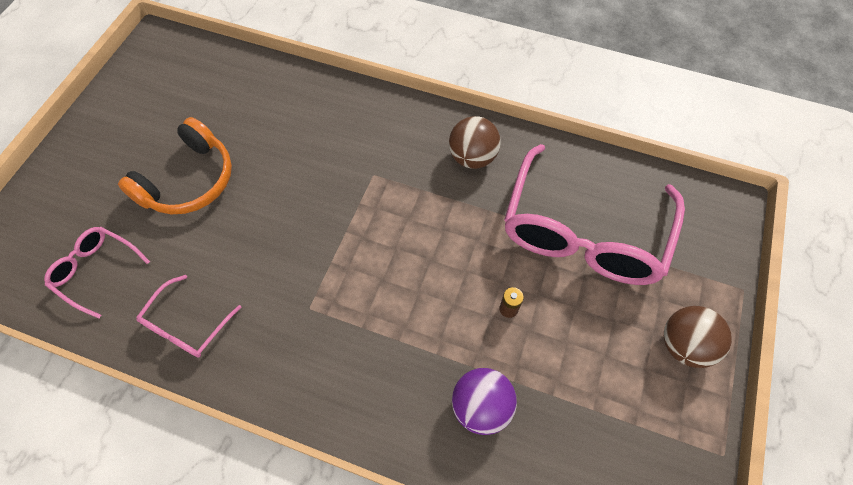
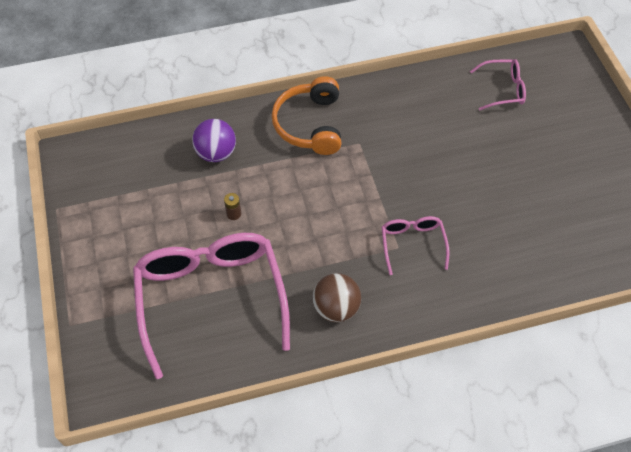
camera: 145 degrees right, 5 degrees down
(187, 325) = (419, 96): pink glasses -> pink glasses (412, 244)
(189, 181) = (516, 166): orange headphones -> orange headphones (309, 124)
(684, 345) = (102, 259): brown ball -> none

